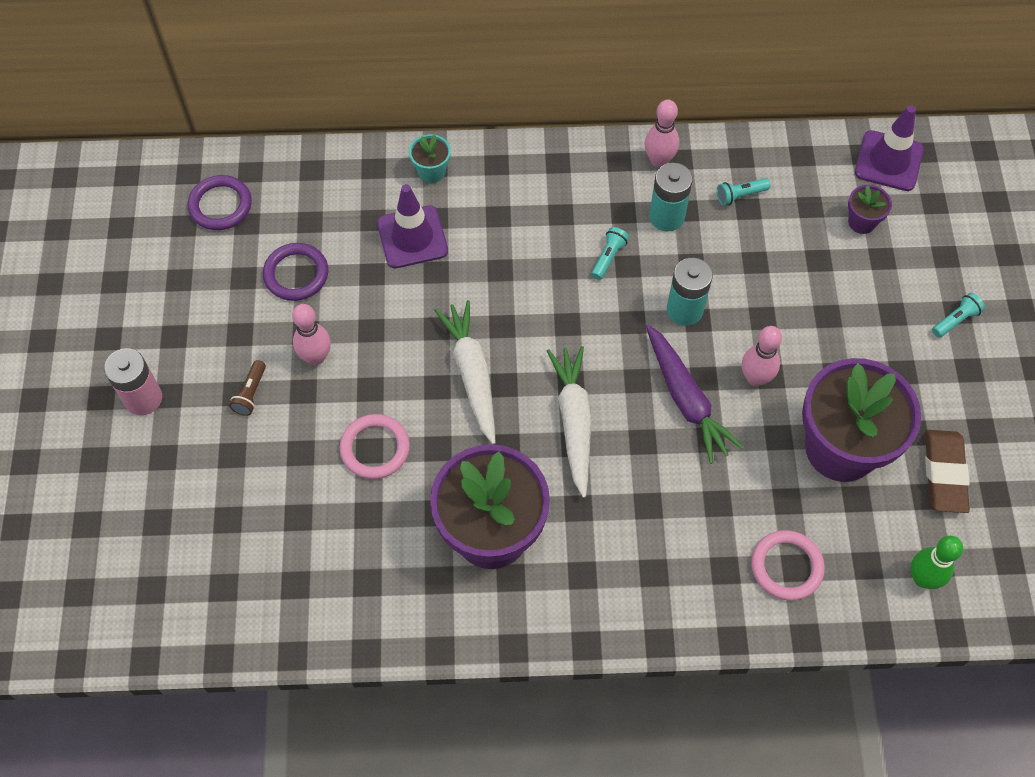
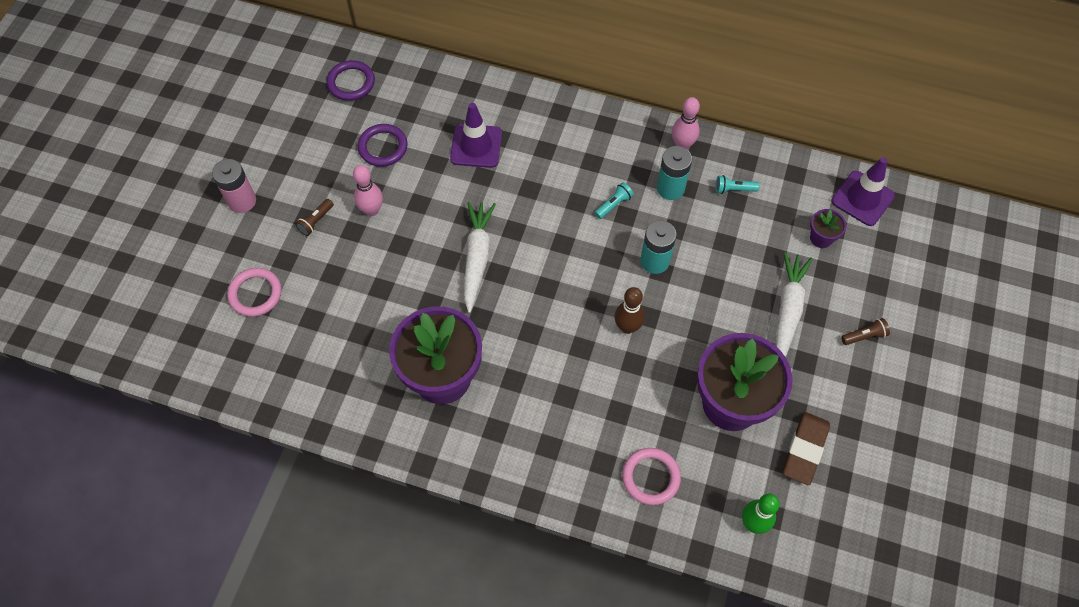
camera: 20 degrees right, 0 degrees up
(375, 448) = (385, 288): pink ring -> pink ring (255, 294)
(431, 171) = (510, 103): turquoise flower pot -> none
(574, 422) = (536, 317): white carrot -> white carrot (787, 311)
(686, 399) = (627, 327): purple carrot -> brown bowling pin
(755, 378) = (687, 329): pink bowling pin -> none
(955, 320) = (864, 336): turquoise flashlight -> brown flashlight

